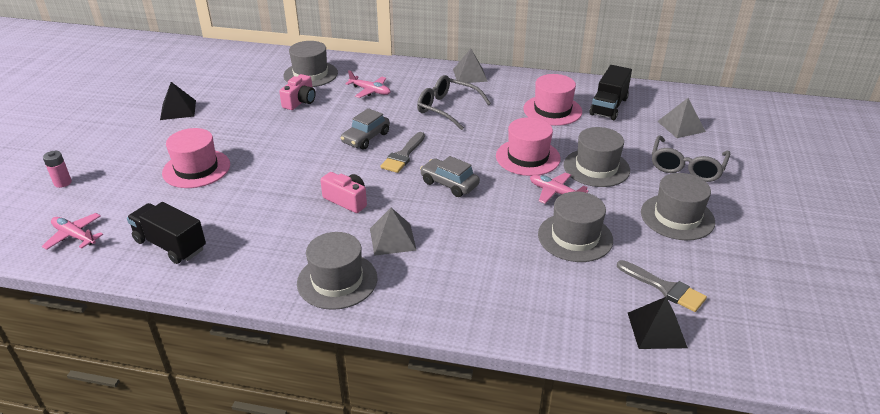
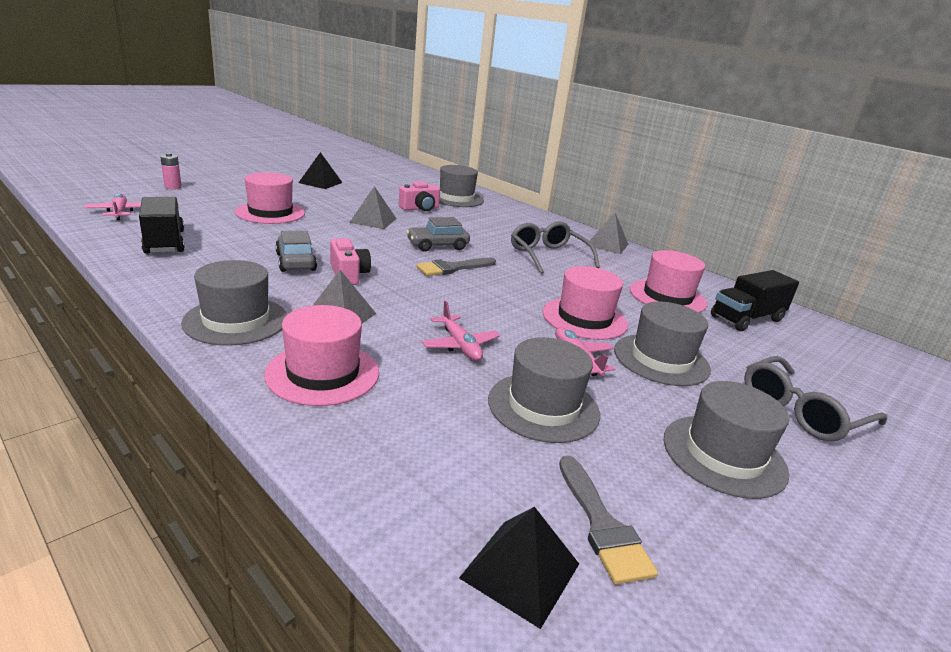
camera: 30 degrees right, 10 degrees down
(370, 91) = (491, 222): pink plane -> pink plane (460, 345)
(443, 285) = (323, 373): none -> pink hat
(449, 184) = (465, 303): grey car -> grey car (296, 262)
(681, 126) = (837, 371): grey pyramid -> grey pyramid (373, 220)

